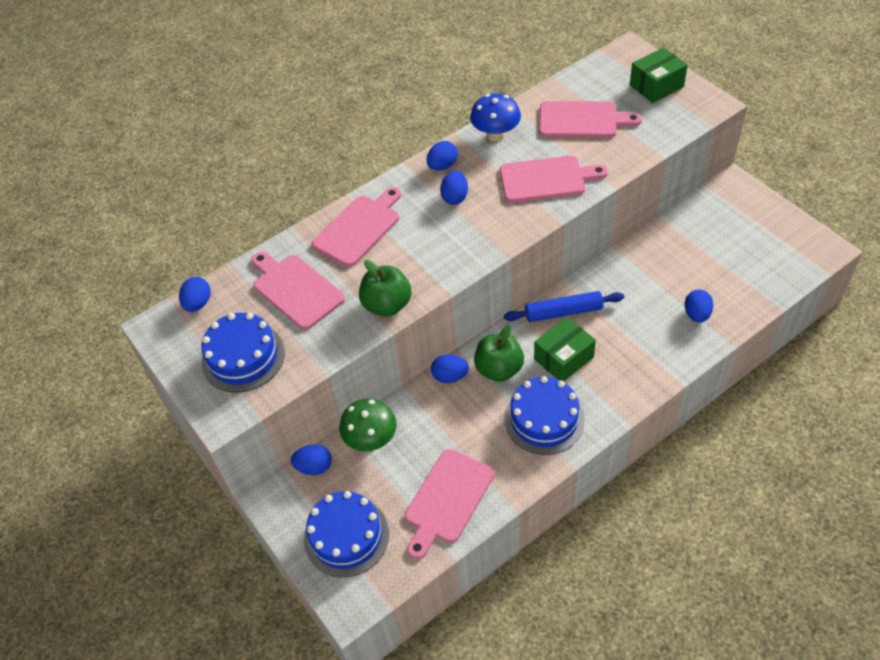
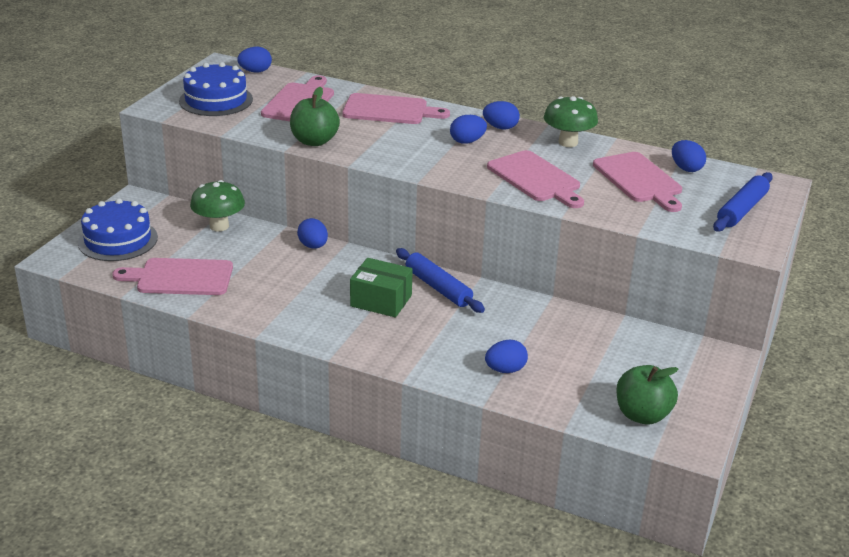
camera: 55 degrees right, 20 degrees down
(314, 467) = (176, 208): blue egg -> blue egg (686, 168)
(496, 135) = (568, 142): blue mushroom -> green mushroom
(499, 369) = (340, 269): green apple -> green apple (642, 415)
(544, 419) = (300, 306): blue cake -> none
(656, 86) = (741, 210): green box -> blue rolling pin

